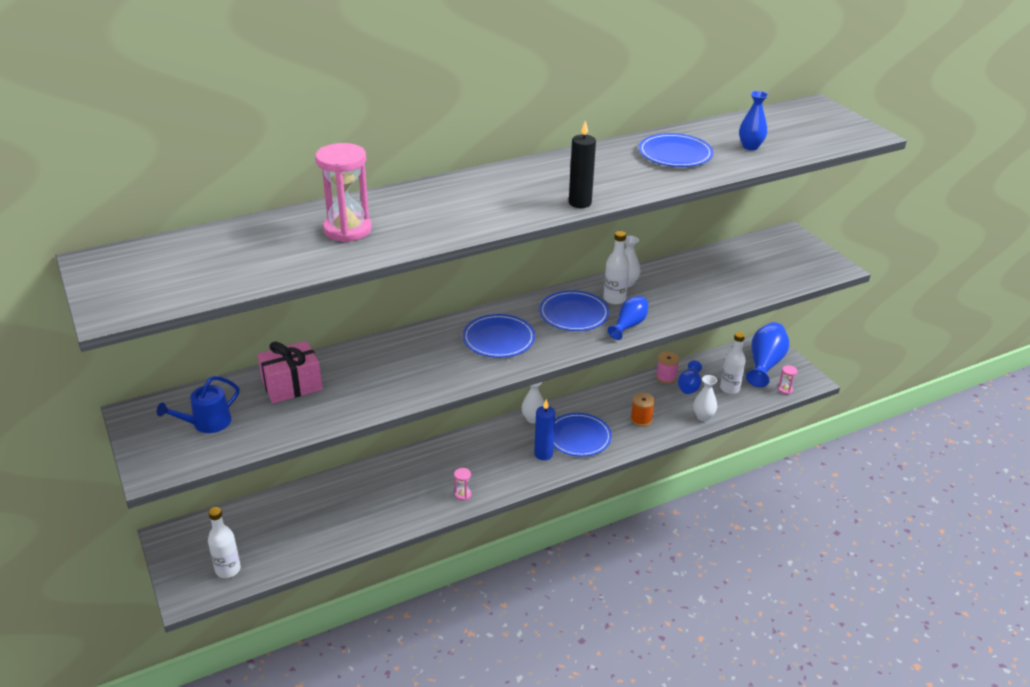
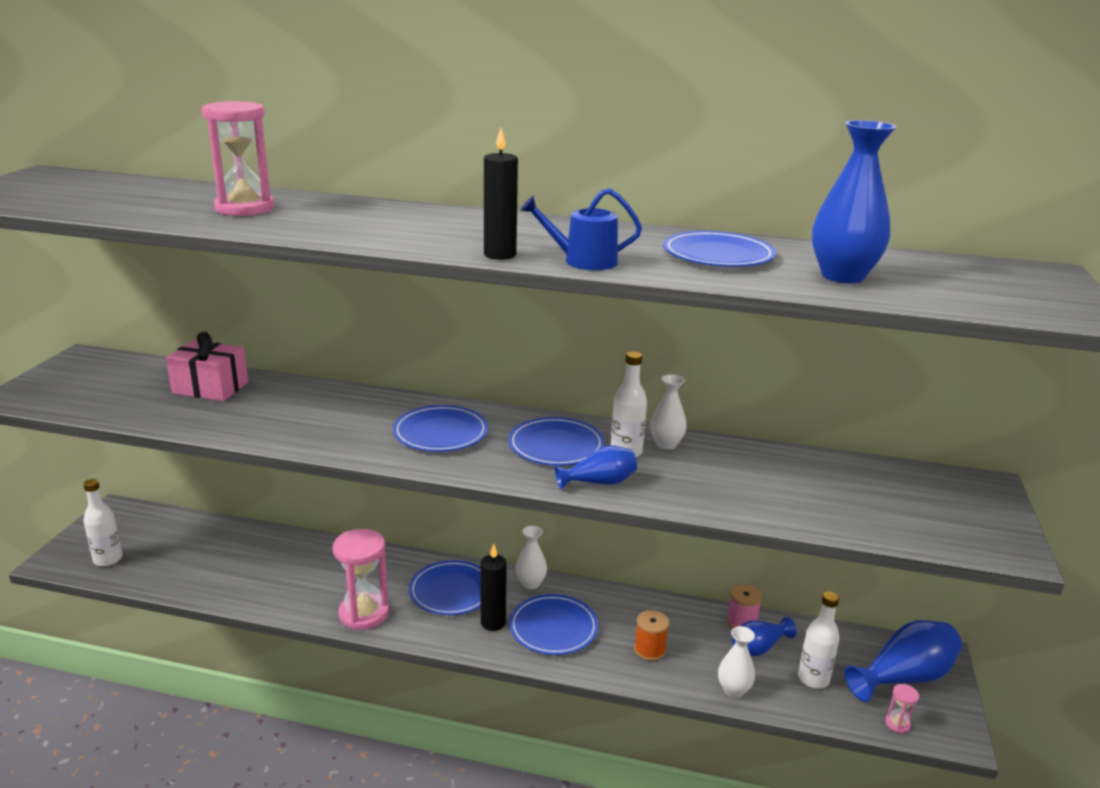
camera: 40 degrees right, 10 degrees down
(207, 423) = (106, 385): blue watering can -> blue watering can (583, 261)
(463, 494) = (364, 613): pink hourglass -> pink hourglass, size x2.31
(494, 450) = (451, 591): none -> blue plate
(543, 454) = (493, 623): blue candle -> black candle
(750, 146) = (842, 276): blue vase -> blue vase, size x1.66

